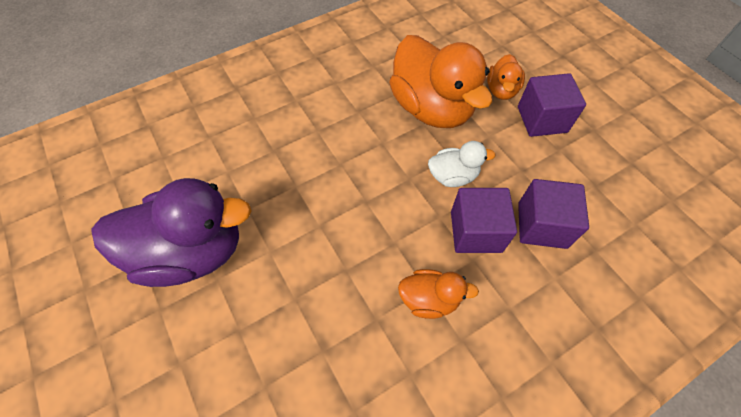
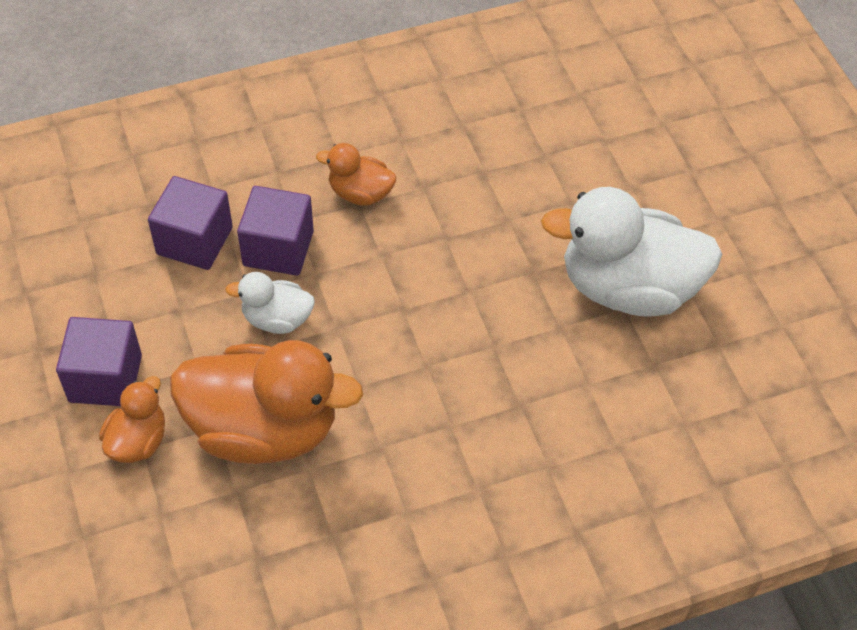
camera: 170 degrees left, 5 degrees down
(192, 252) = (628, 288): purple duck -> white duck
(431, 108) = (264, 429): orange duck -> orange duck turned 120 degrees clockwise

